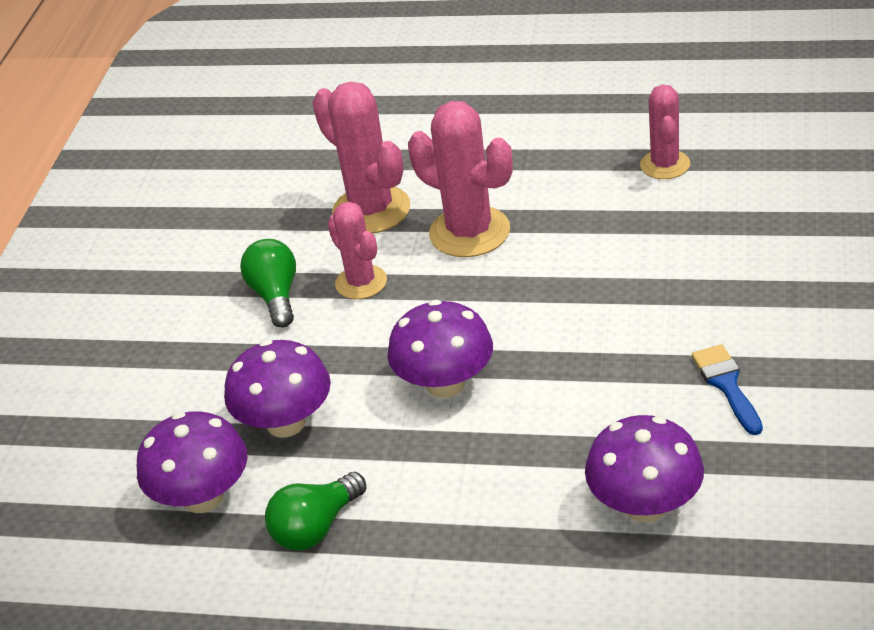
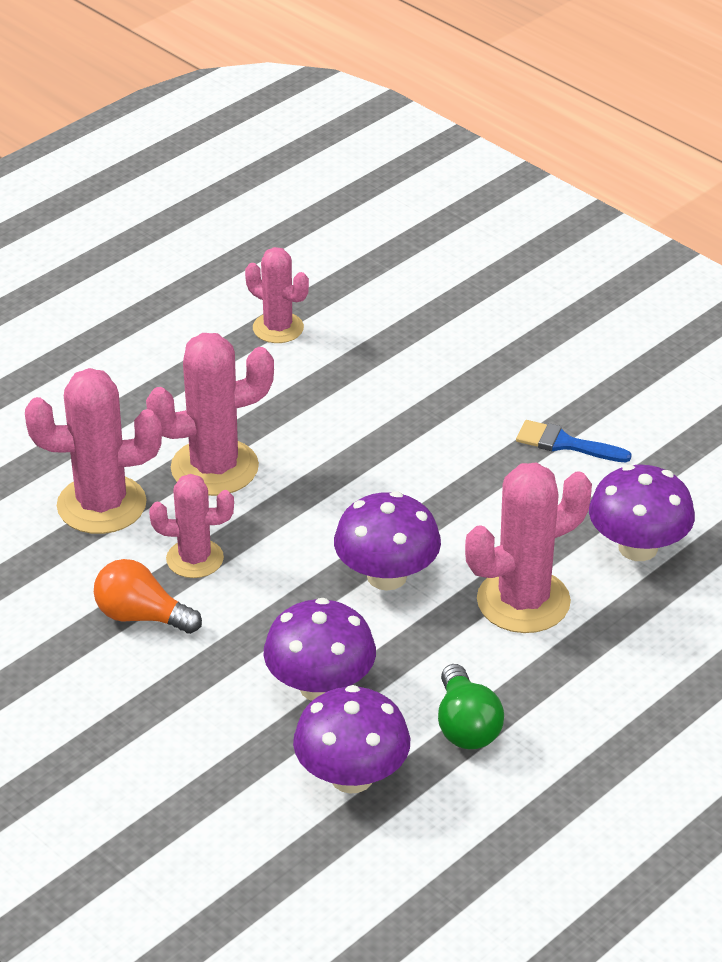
camera: 60 degrees left, 0 degrees up
(275, 296) = (141, 616): green light bulb -> orange light bulb
(498, 475) = (523, 601): none -> pink cactus

